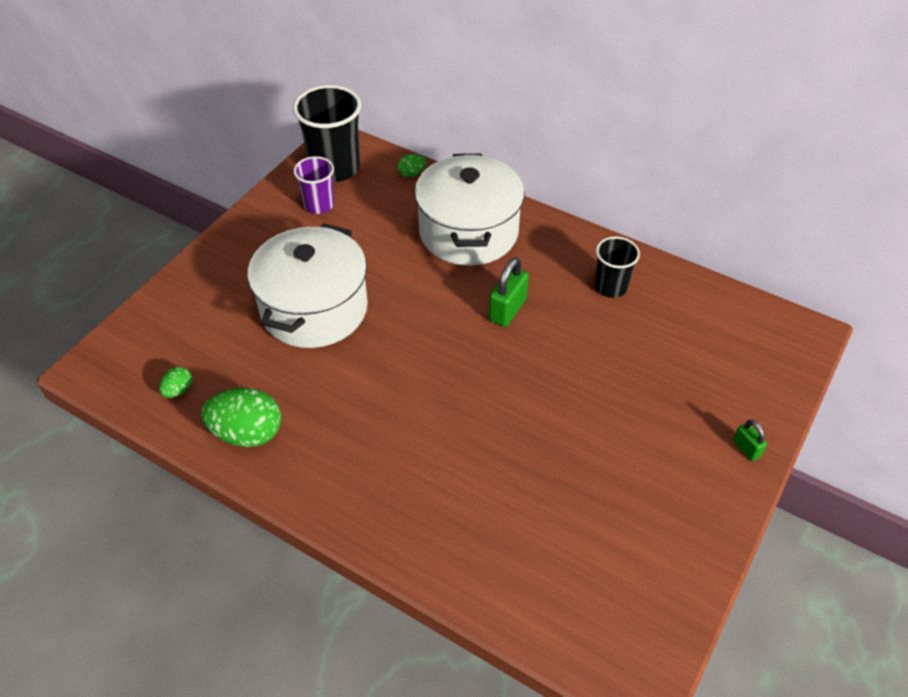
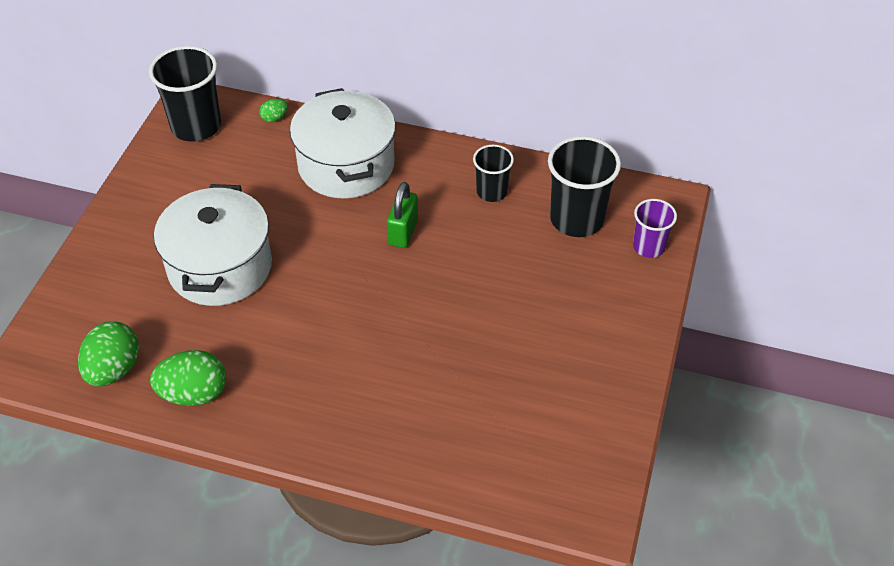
camera: 15 degrees left, 0 degrees up
(178, 390) = (113, 370): green egg -> green egg, size x2.04
(319, 205) = (192, 166): purple cup -> purple cup (648, 247)
(695, 333) = (576, 219): none -> black cup
(746, 448) = (642, 310): green padlock -> none

